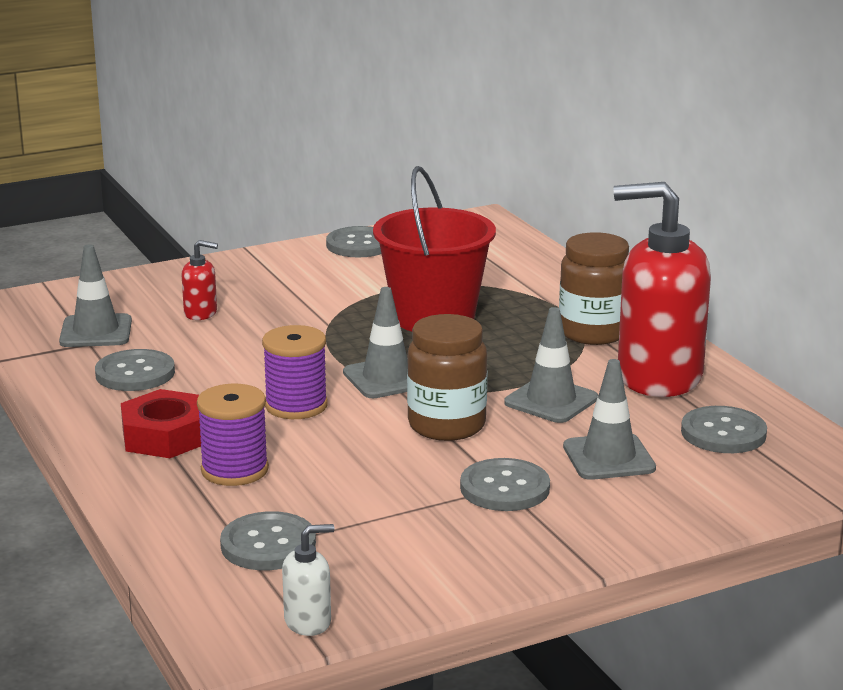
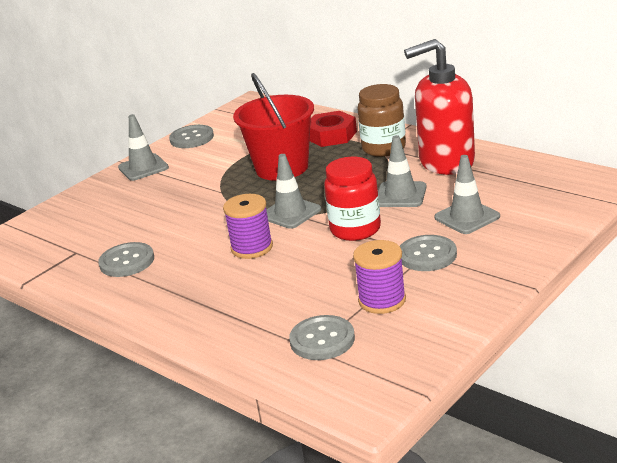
camera: 20 degrees left, 5 degrees up
(96, 332) = (73, 243): grey traffic cone -> grey traffic cone (143, 168)
(166, 436) = (187, 294): red nut -> red nut (331, 135)
(201, 313) = (132, 210): red soap dispenser -> none
(234, 470) = (253, 300): purple spool -> purple spool (382, 300)
(308, 622) = (395, 378): white soap dispenser -> none
(446, 425) = (355, 229): brown jar -> red jar
(723, 433) = (514, 182): grey button -> none

